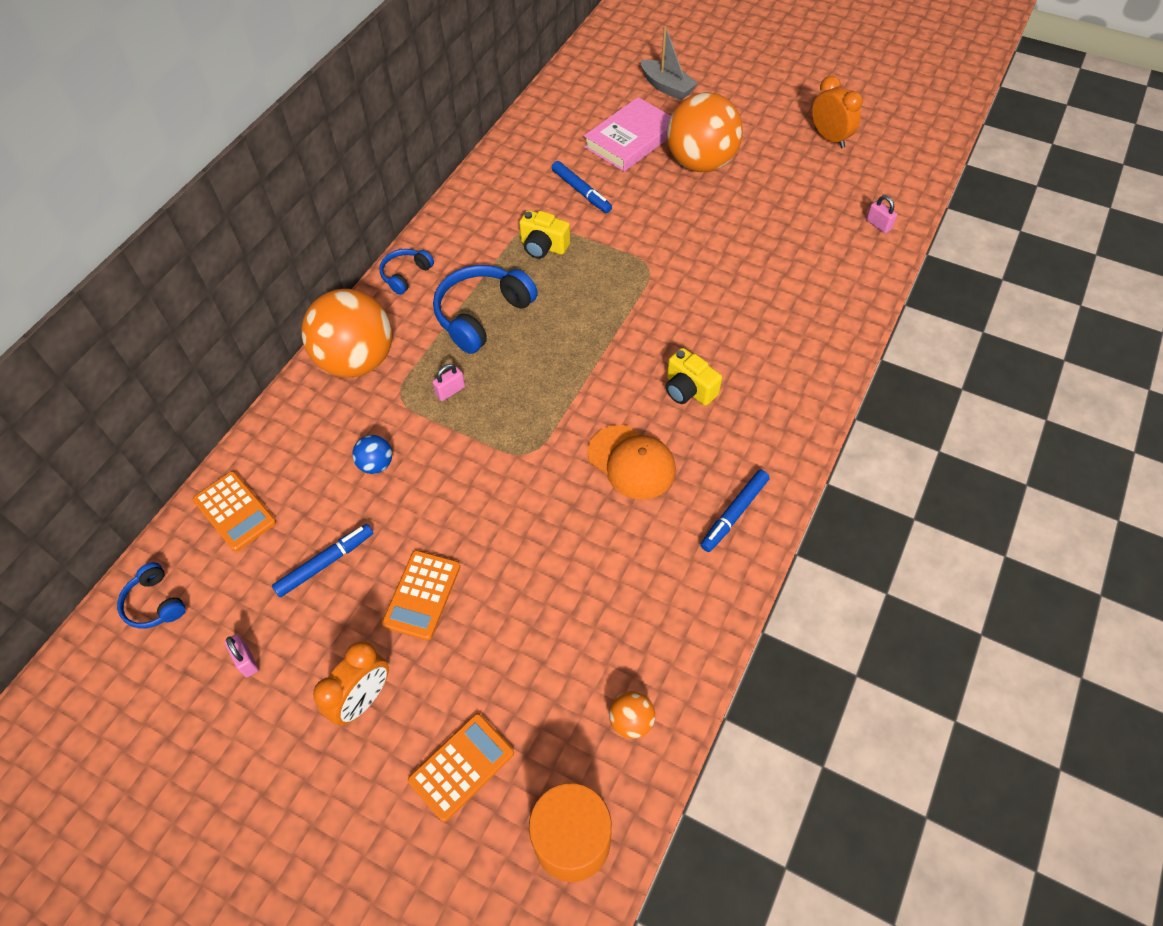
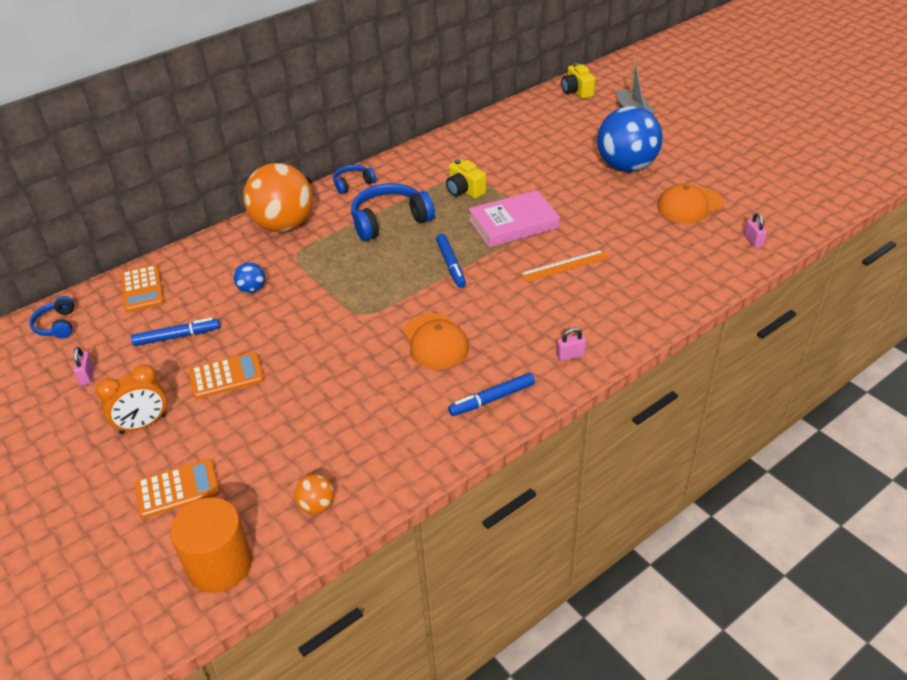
camera: 25 degrees right, 15 degrees down
(422, 595) = (226, 376): orange calculator -> orange calculator turned 150 degrees counterclockwise
(450, 391) = (334, 260): pink padlock -> pink padlock (570, 355)
(581, 192) = (518, 163): blue marker -> blue marker (451, 265)
(631, 140) = (580, 140): pink book -> pink book (513, 224)
(688, 390) = (513, 308): yellow camera -> yellow camera (577, 91)
(700, 163) = (626, 166): orange ball -> blue ball
(710, 316) = (564, 266): none -> orange ruler
(793, 197) = (689, 205): none -> orange cap
(829, 138) = (749, 174): orange clock -> none

